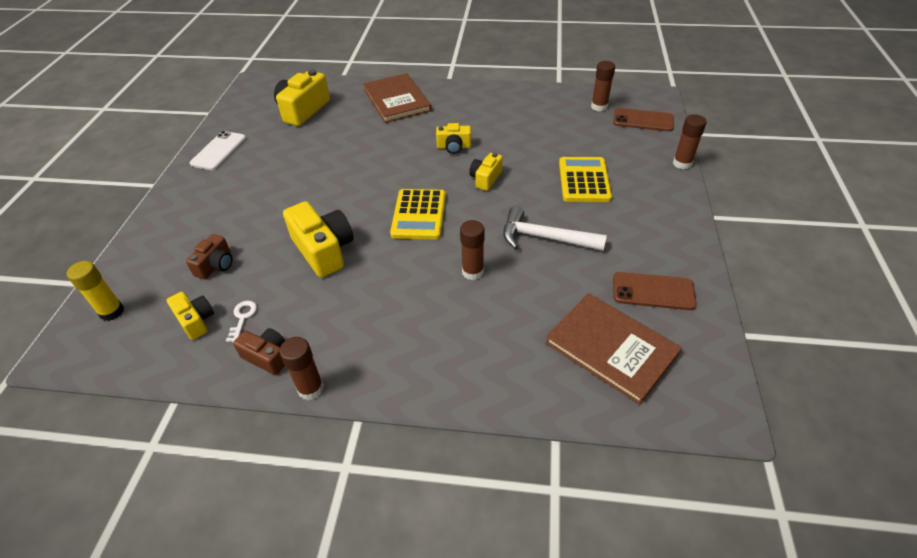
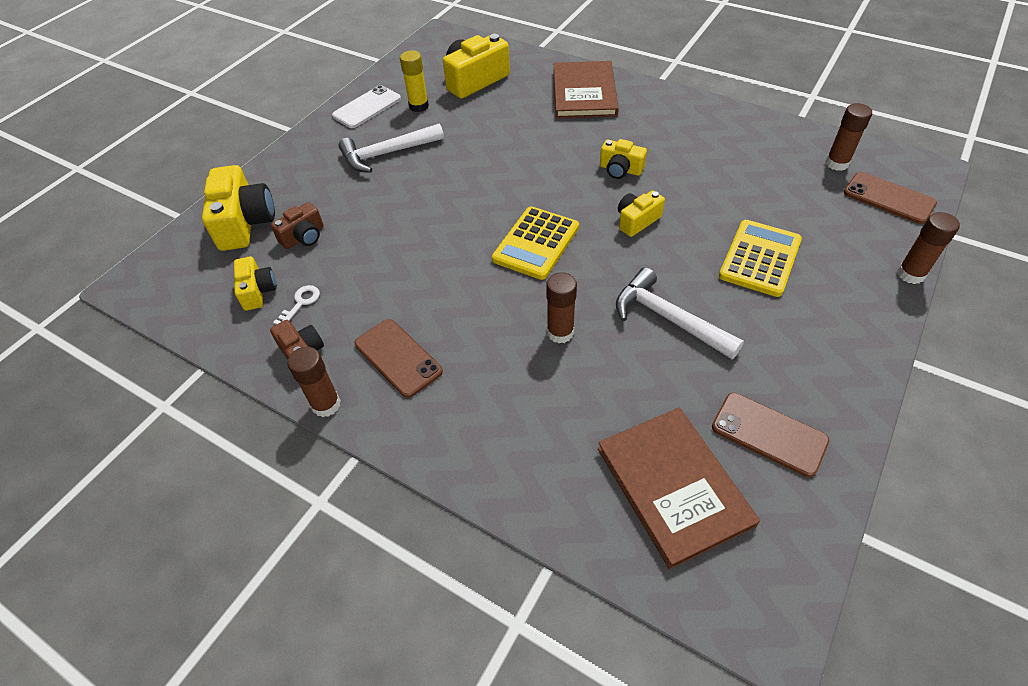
camera: 25 degrees right, 5 degrees up
(112, 312) = (191, 255): yellow glue stick -> yellow glue stick (419, 106)
(257, 182) = (387, 154): none -> white hammer
(323, 250) = (414, 254): yellow camera -> yellow camera (245, 223)
(353, 332) = (398, 357): none -> brown phone

